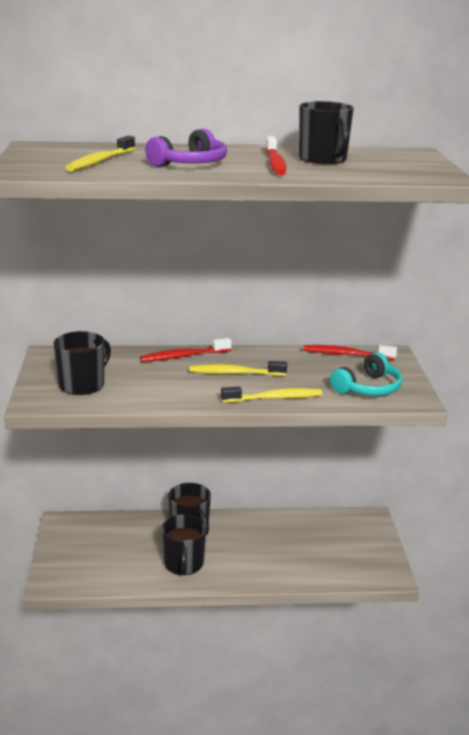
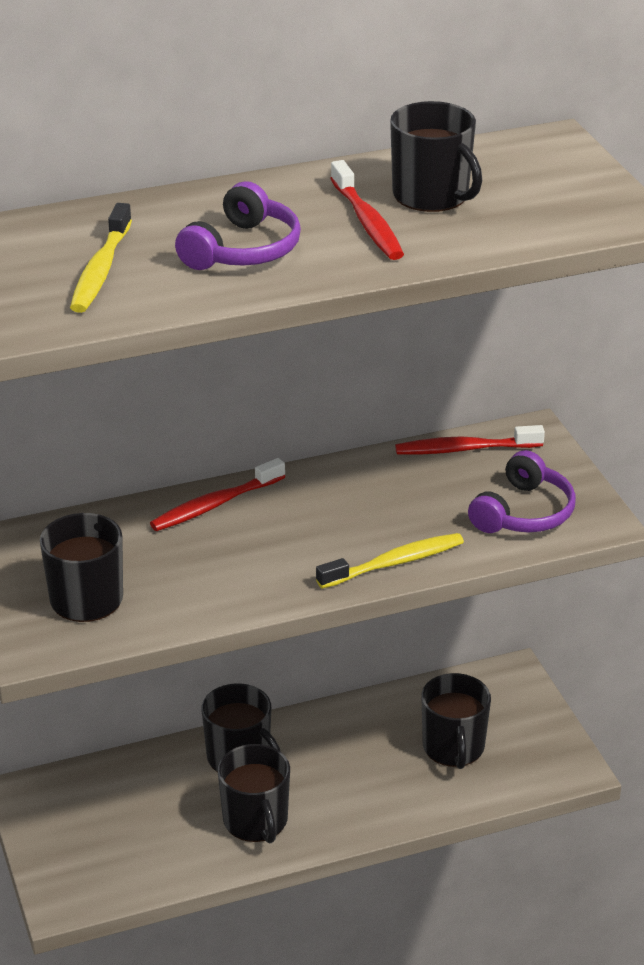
camera: 15 degrees left, 10 degrees up
(234, 373) = (312, 524): yellow toothbrush -> none
(319, 549) = (453, 747): none -> black mug
(368, 388) = (523, 513): turquoise headphones -> purple headphones

